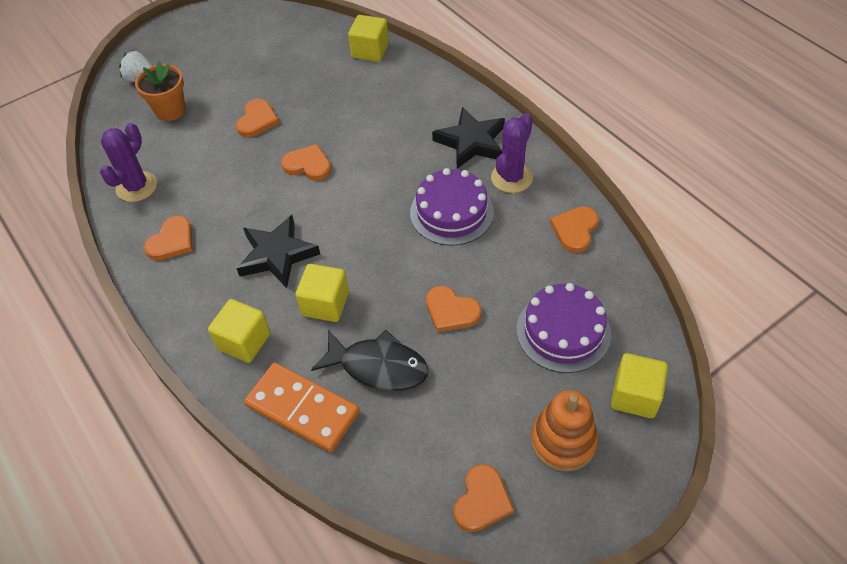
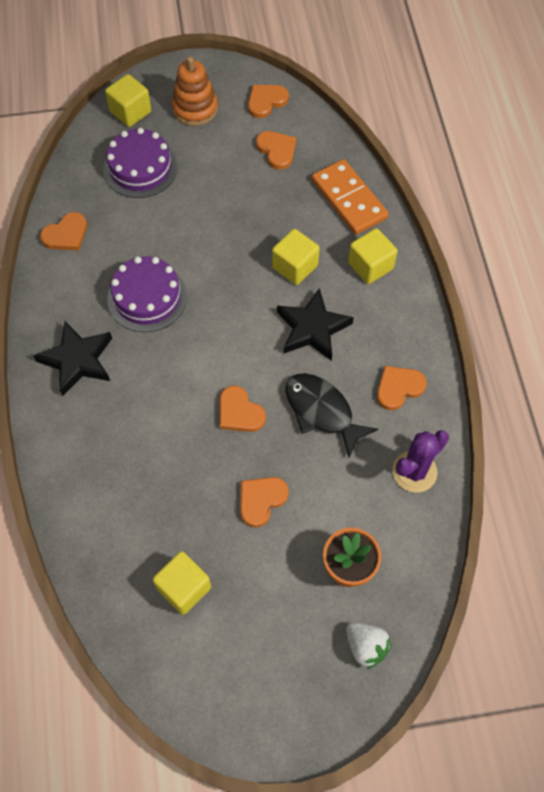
camera: 155 degrees left, 10 degrees up
(370, 51) = (88, 543): yellow cube -> yellow cube (184, 588)
(378, 367) = (282, 203): black fish -> black fish (322, 411)
(451, 311) = (206, 217): orange heart -> orange heart (277, 150)
(511, 178) = (74, 305): purple cactus -> none

